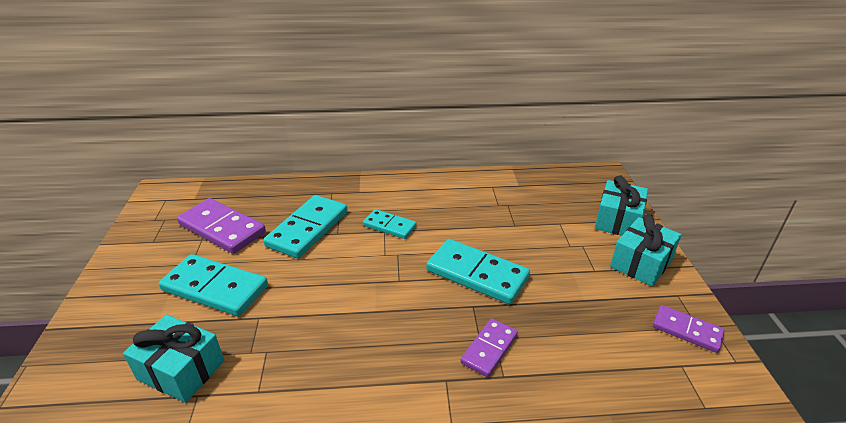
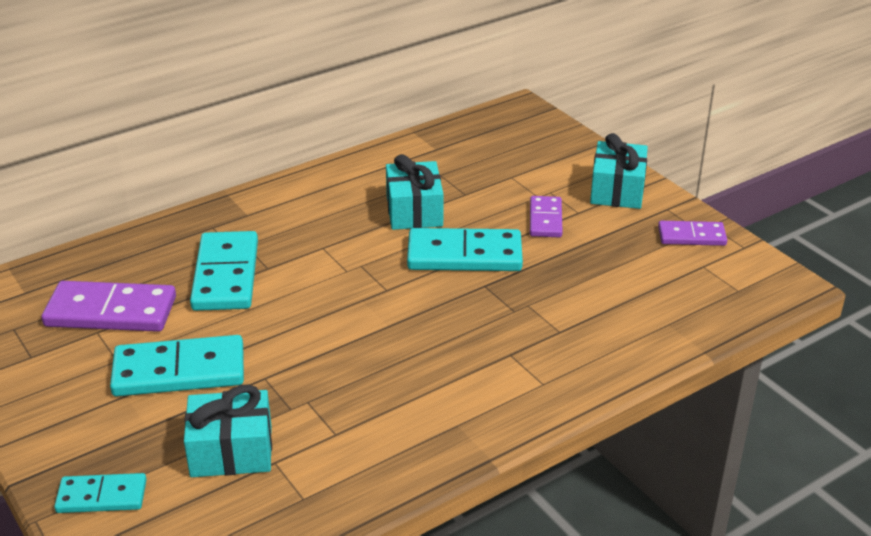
camera: 30 degrees left, 0 degrees up
(389, 226) = (324, 240): turquoise domino -> turquoise domino (102, 496)
(489, 349) = (529, 315): purple domino -> purple domino (545, 219)
(618, 220) = (568, 155): turquoise gift -> turquoise gift (414, 211)

